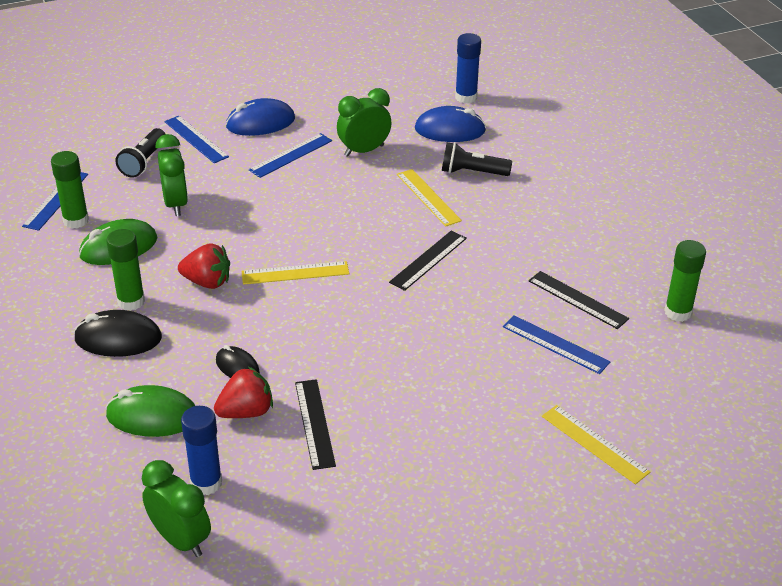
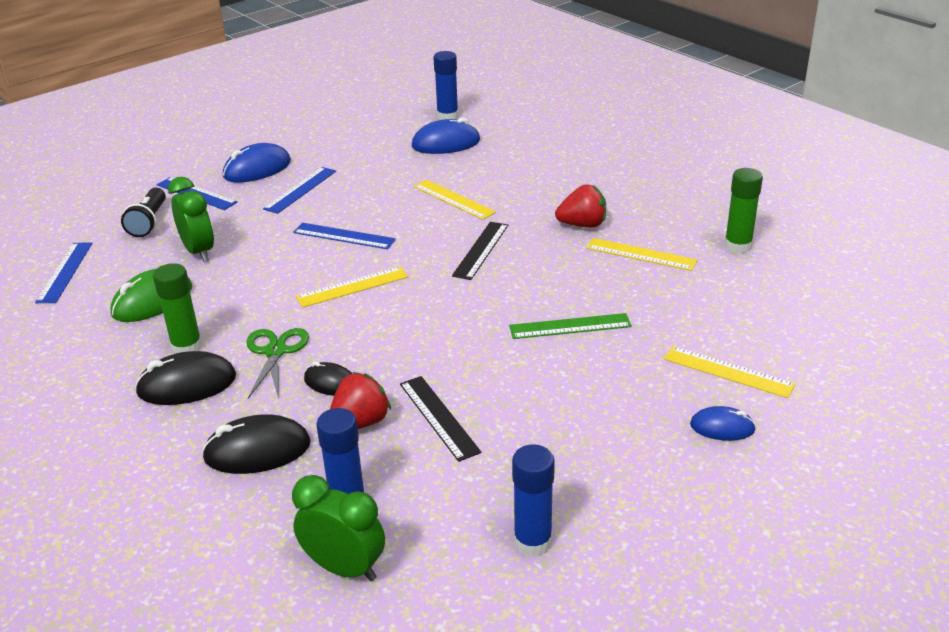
camera: 15 degrees left, 5 degrees down
(76, 220) = (95, 286): green glue stick -> none
(152, 416) = (257, 451): green mouse -> black mouse
(203, 324) = (275, 352): none -> green scissors
(207, 282) = (263, 313): red strawberry -> red strawberry (582, 225)
(341, 559) = (532, 542): none -> blue glue stick
(364, 150) = (371, 173): green clock -> none
(472, 172) = (485, 172): black flashlight -> none
(472, 361) = (570, 326): none -> green ruler
(555, 344) = (641, 295): blue ruler -> blue ruler (344, 236)
(558, 497) = (722, 427): none -> blue mouse
(577, 300) = (641, 254): black ruler -> yellow ruler

